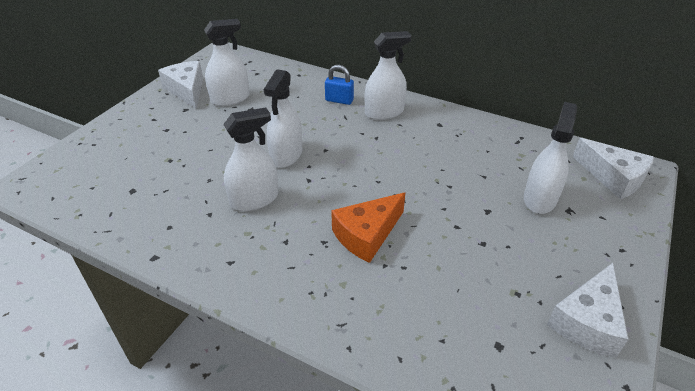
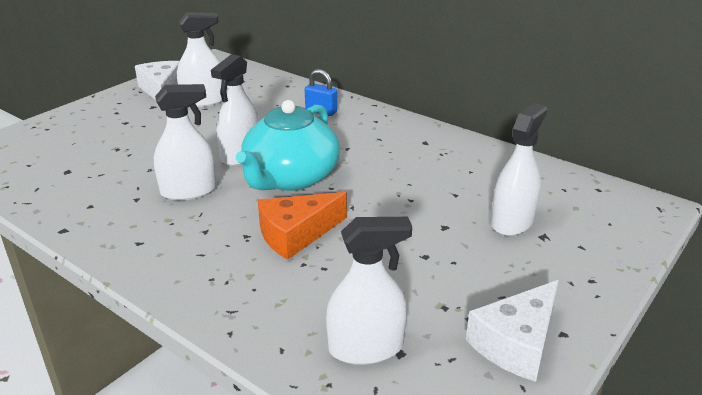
camera: 10 degrees right, 10 degrees down
(339, 175) = (290, 178): none -> turquoise teapot
(384, 112) = (366, 126): white spray bottle -> white spray bottle (366, 348)
(613, 177) = (613, 210): white cheese -> none

